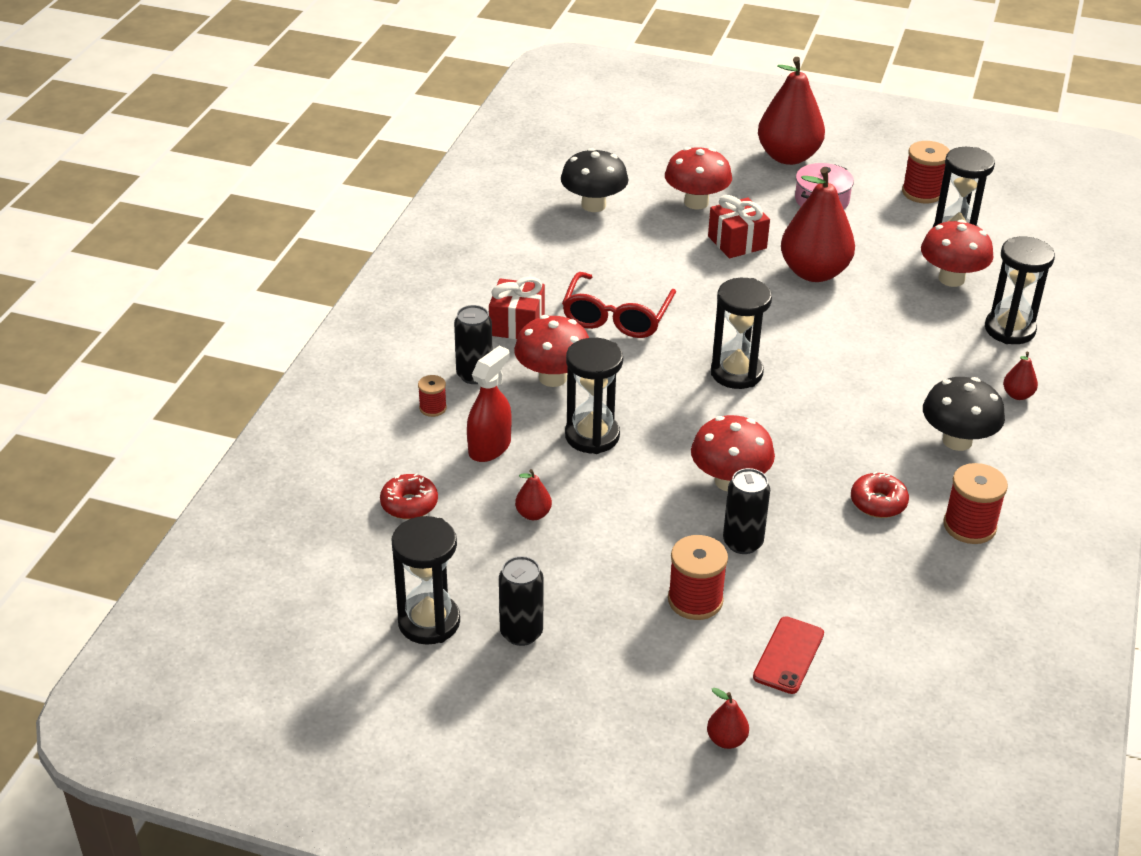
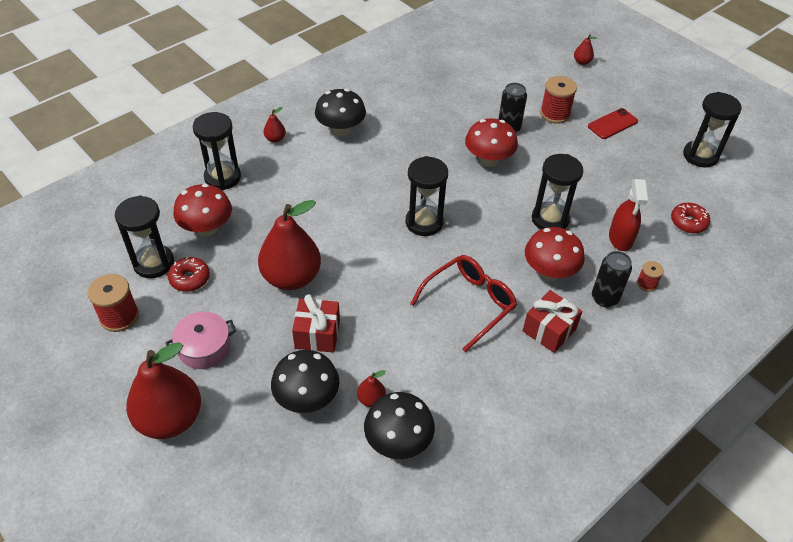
camera: 150 degrees left, 10 degrees up
(489, 447) = (620, 238): red spray bottle -> red spray bottle turned 60 degrees counterclockwise
(521, 633) = (653, 133): black can -> none
(533, 514) = (615, 187): red pear -> red pear (371, 399)
(696, 202) = (307, 398): red mushroom -> black mushroom
(788, 655) = (528, 78): red phone -> red phone (612, 124)
(878, 503) = (419, 118): red donut -> red donut (190, 279)
(969, 526) = (386, 91): red spool -> none

